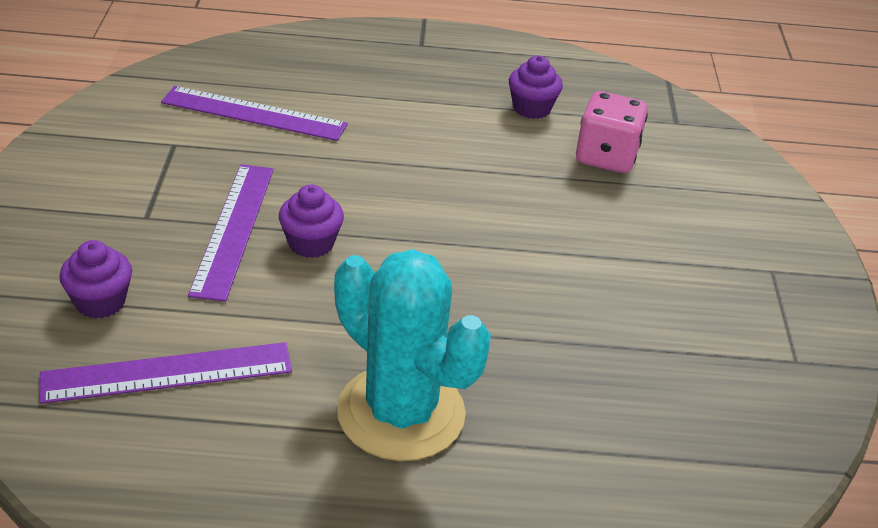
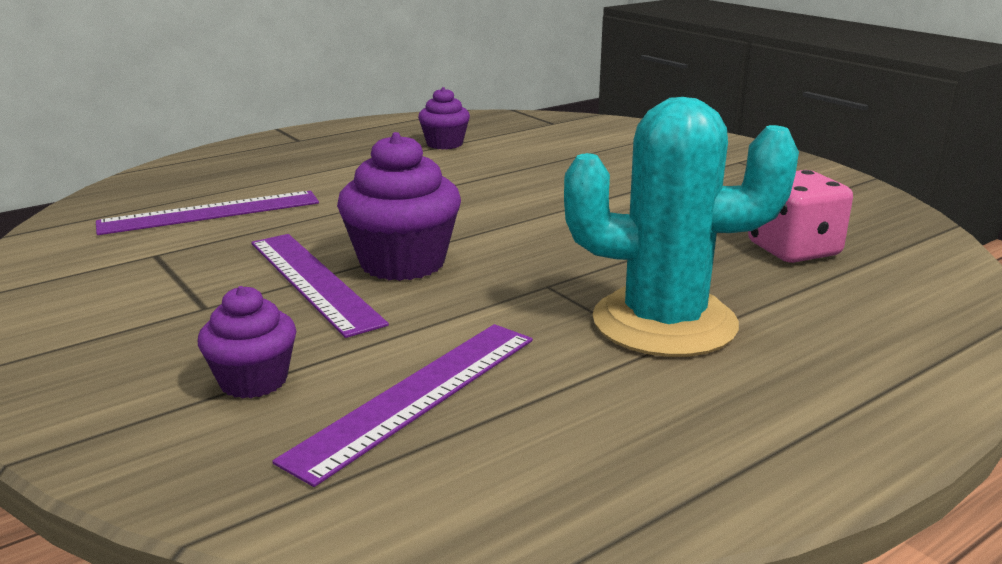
camera: 35 degrees left, 15 degrees down
(311, 243) = (402, 263): purple cupcake -> purple cupcake, size x1.65
(606, 156) = (540, 149): pink dice -> pink dice (793, 250)

